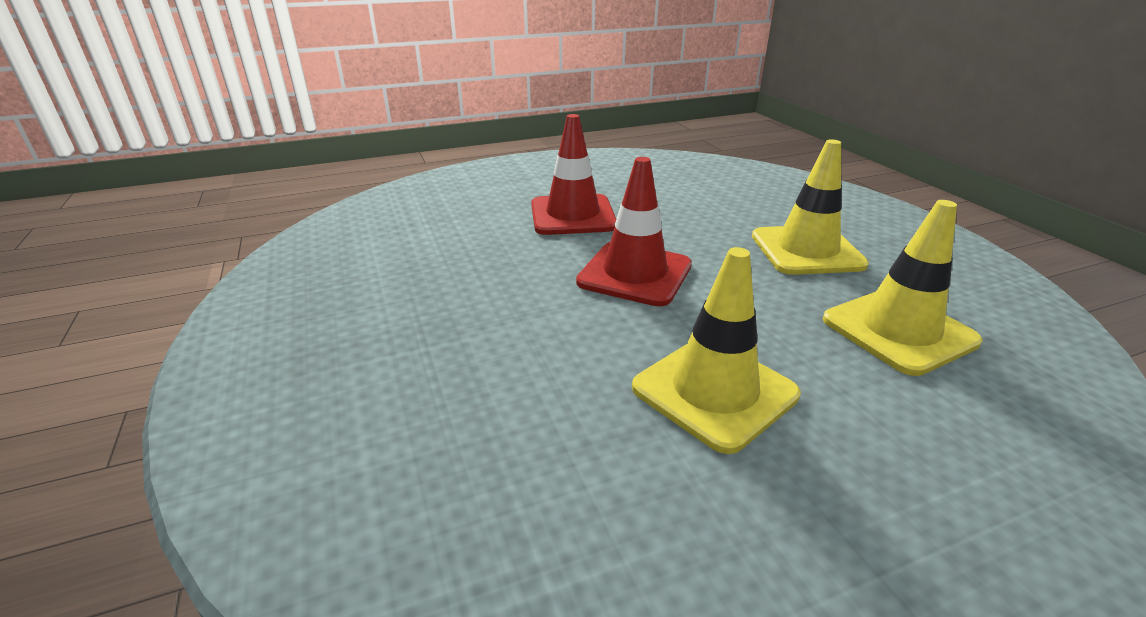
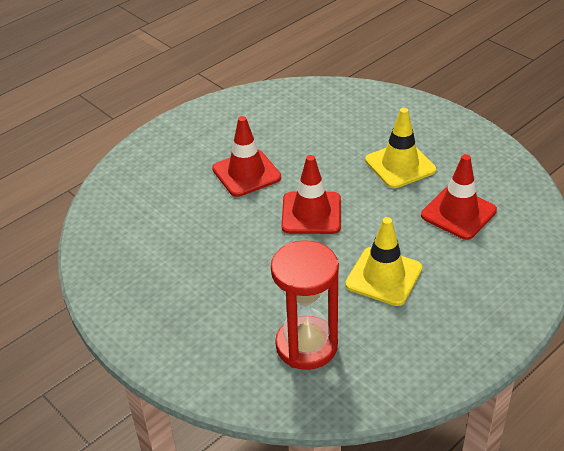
camera: 20 degrees left, 10 degrees up
(489, 471) = (306, 345): none -> red hourglass
(898, 331) = (458, 213): yellow traffic cone -> red traffic cone

